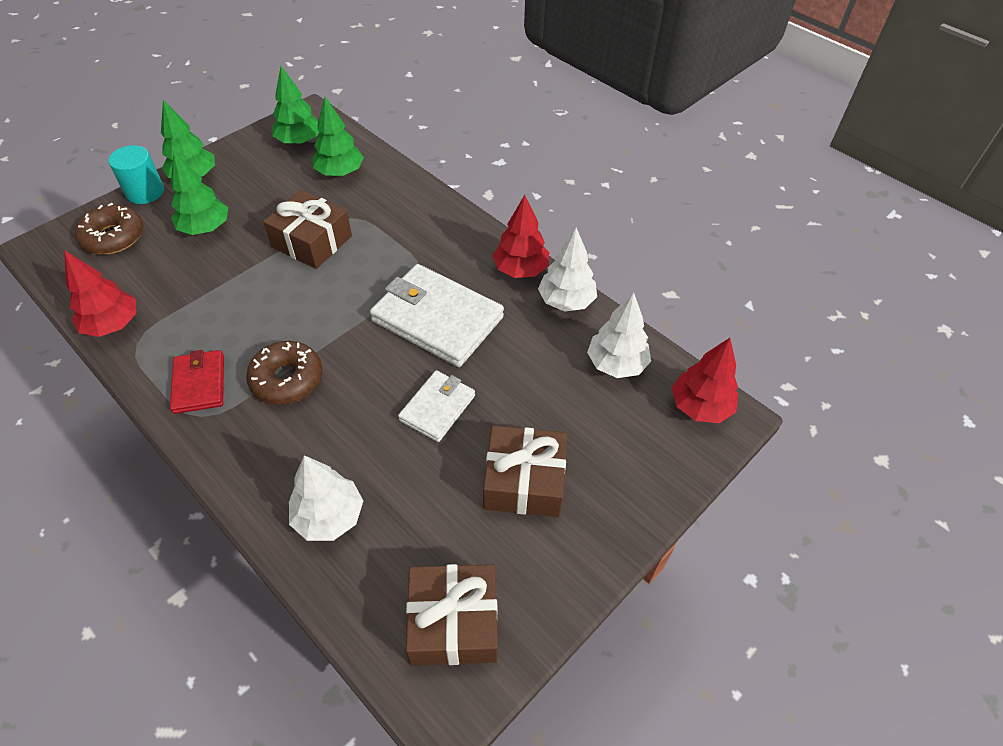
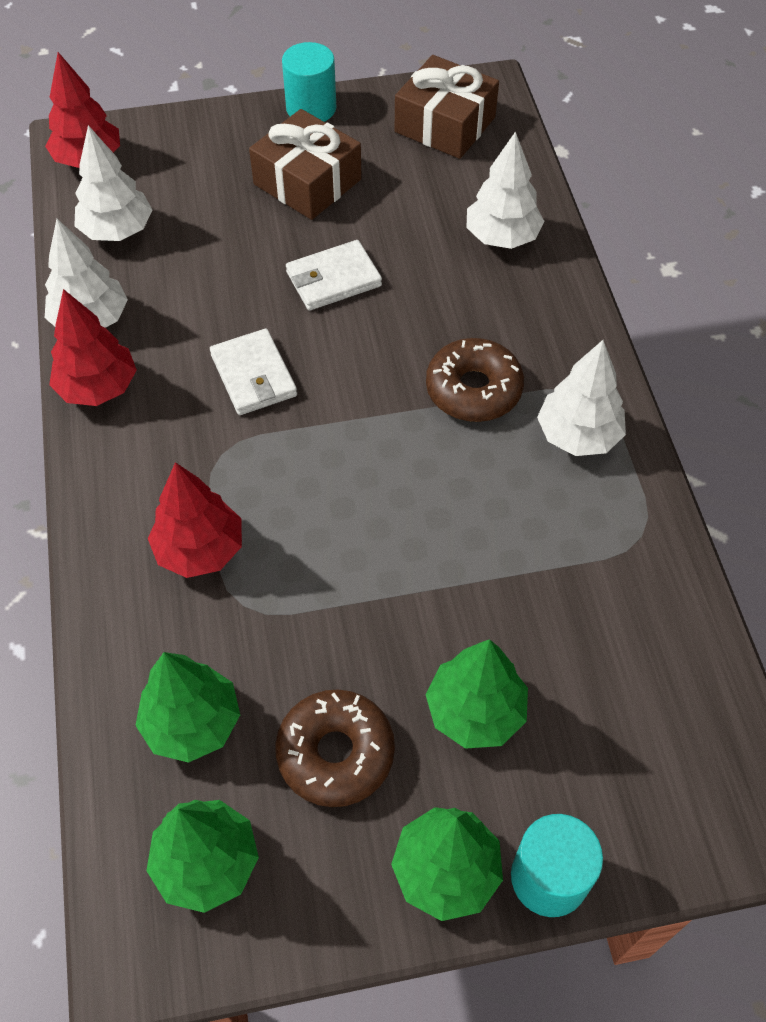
camera: 145 degrees left, 5 degrees up
(113, 237) = (632, 778): brown donut -> brown donut (335, 753)
(113, 325) = (667, 584): red tree -> red tree (200, 549)
(199, 384) = (578, 435): red wallet -> white tree
(312, 241) = (328, 588): brown gift -> none
(437, 319) = (253, 375): white wallet -> white wallet, size x0.56
(588, 565) = (311, 108): none -> turquoise cylinder

